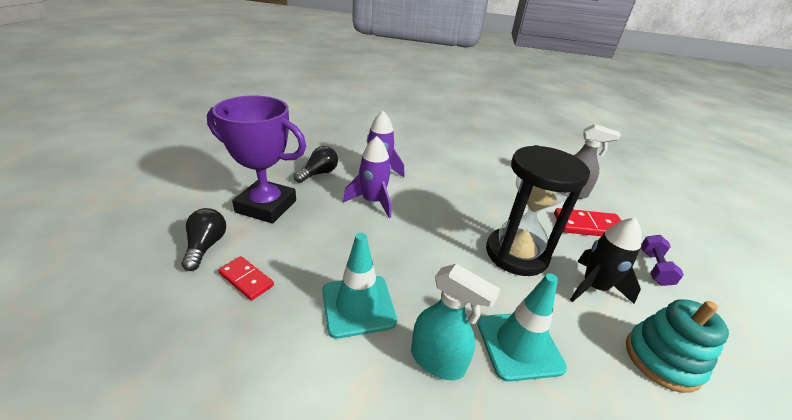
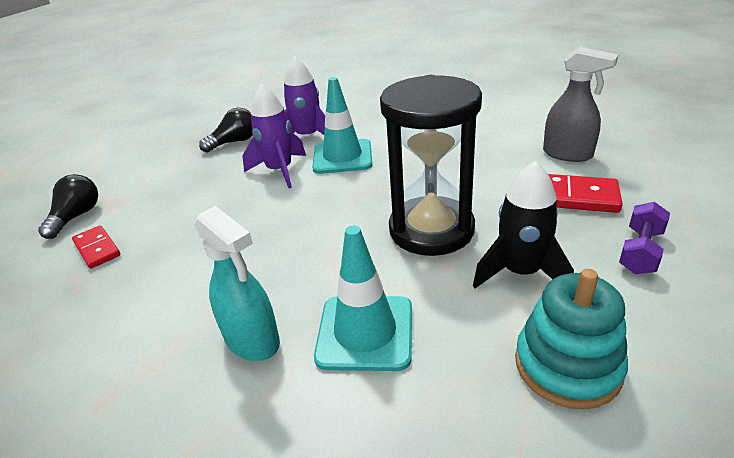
camera: 20 degrees right, 0 degrees up
(266, 206) = (158, 177): purple trophy -> none
(358, 305) = (197, 279): turquoise traffic cone -> turquoise traffic cone (342, 157)

